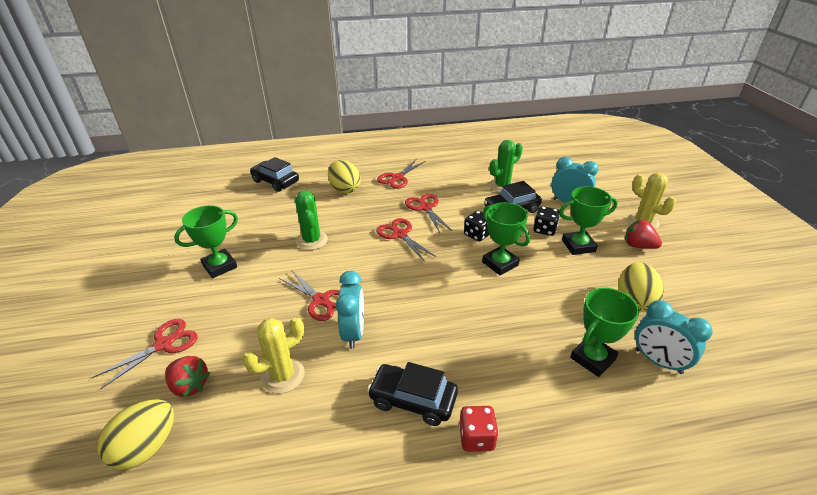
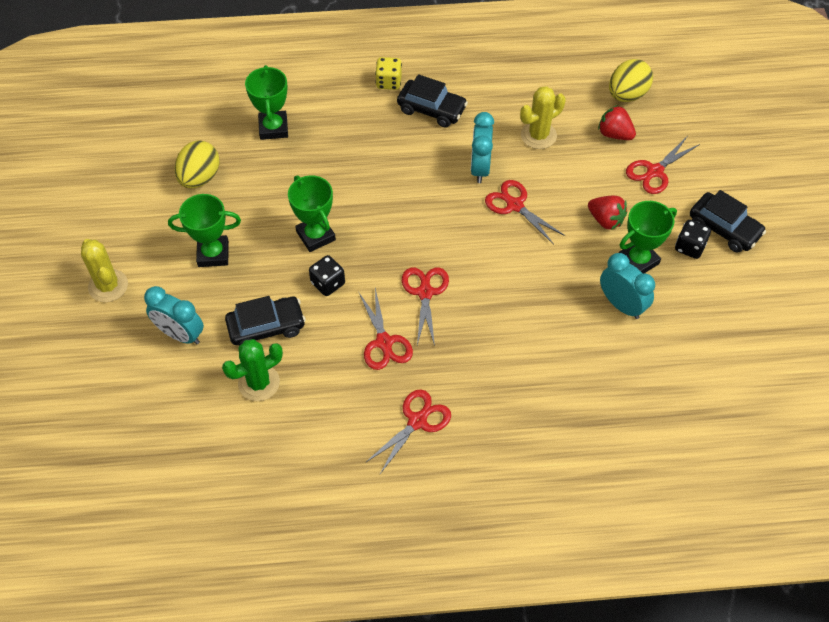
camera: 175 degrees left, 20 degrees up
(275, 181) = (614, 431): black car -> black car (724, 228)
(312, 240) = (536, 292): green cactus -> none
(345, 189) = (501, 399): yellow egg -> none
(400, 234) = (425, 292): red scissors -> red scissors turned 150 degrees counterclockwise
(476, 438) = (388, 82): red dice -> yellow dice
(544, 230) = (240, 284): black dice -> black dice (689, 247)
(592, 358) = (273, 128): green trophy -> green trophy turned 60 degrees counterclockwise
(638, 246) = (143, 247): red strawberry -> red strawberry (605, 220)
(658, 361) = (220, 121): turquoise clock -> turquoise clock (621, 305)

